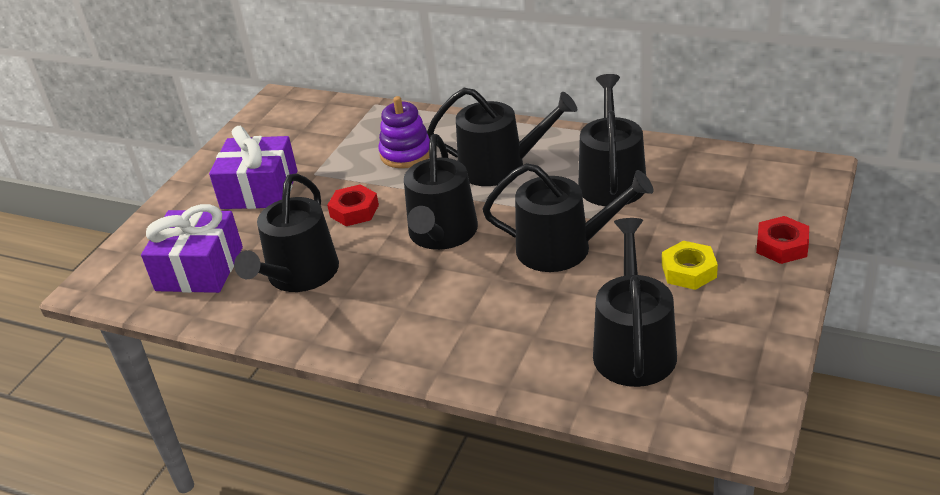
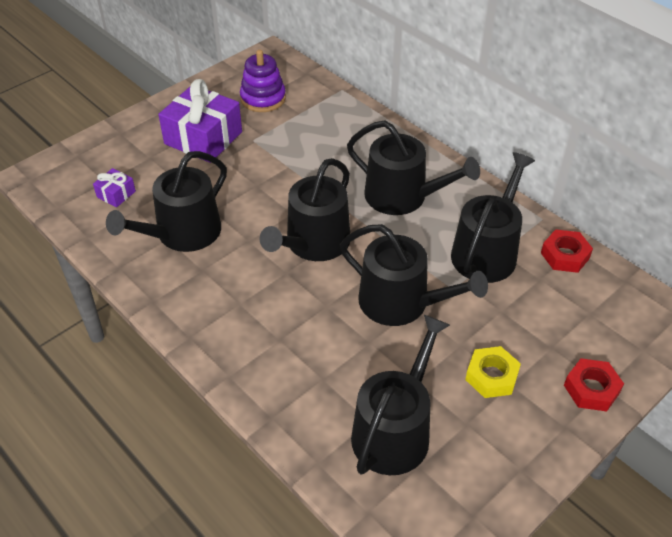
camera: 20 degrees right, 10 degrees up
(199, 269) = (116, 194): purple gift -> purple gift, size x0.46
(354, 211) = (261, 190): red nut -> red nut (565, 255)
(406, 153) = (336, 150): purple stacking toy -> purple stacking toy (263, 98)

